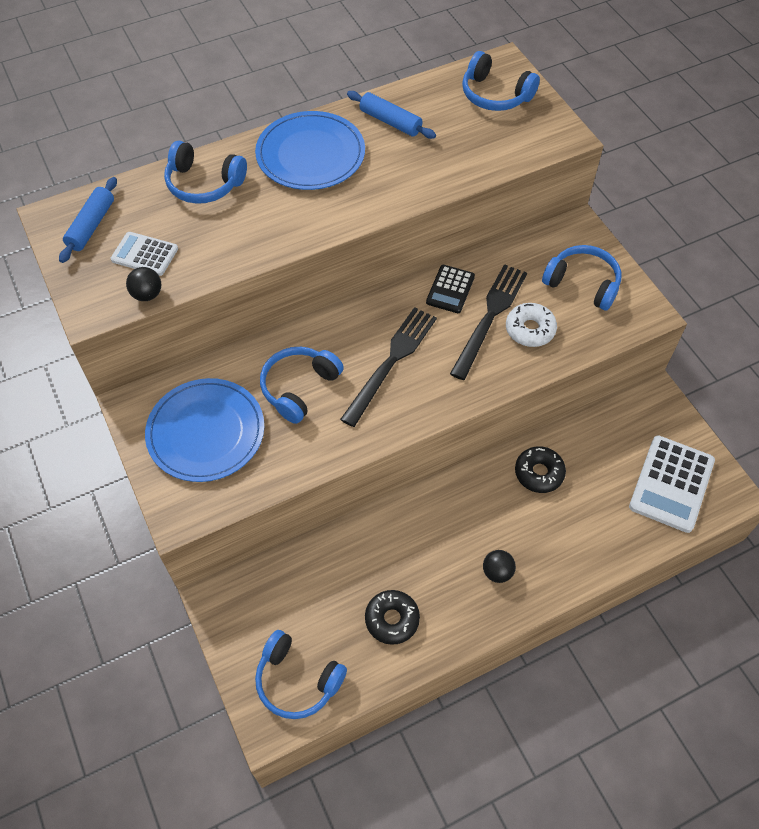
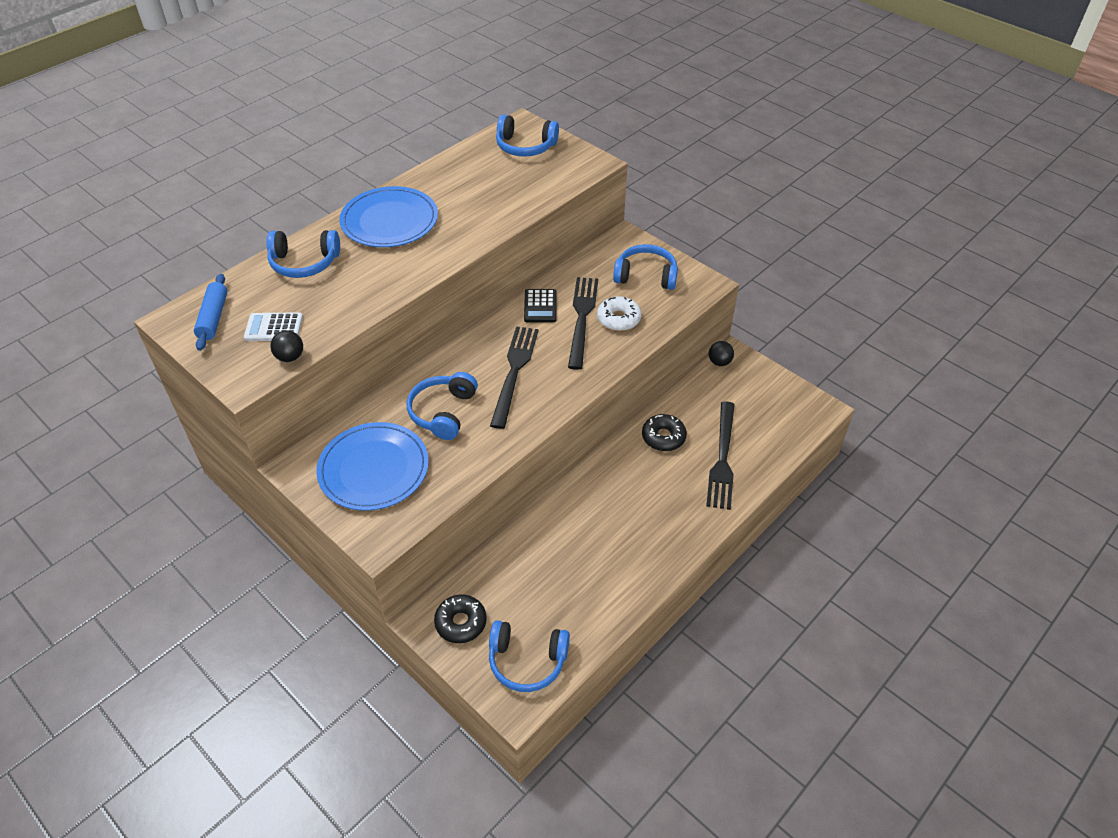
camera: 20 degrees left, 10 degrees down
(390, 121) = (447, 183): blue rolling pin -> none
(392, 619) = (589, 586): black donut -> black donut (461, 622)
(497, 572) = (662, 521): black ball -> black ball (719, 362)
(593, 519) = (722, 458): none -> black fork
(671, 484) = (771, 415): white calculator -> none

